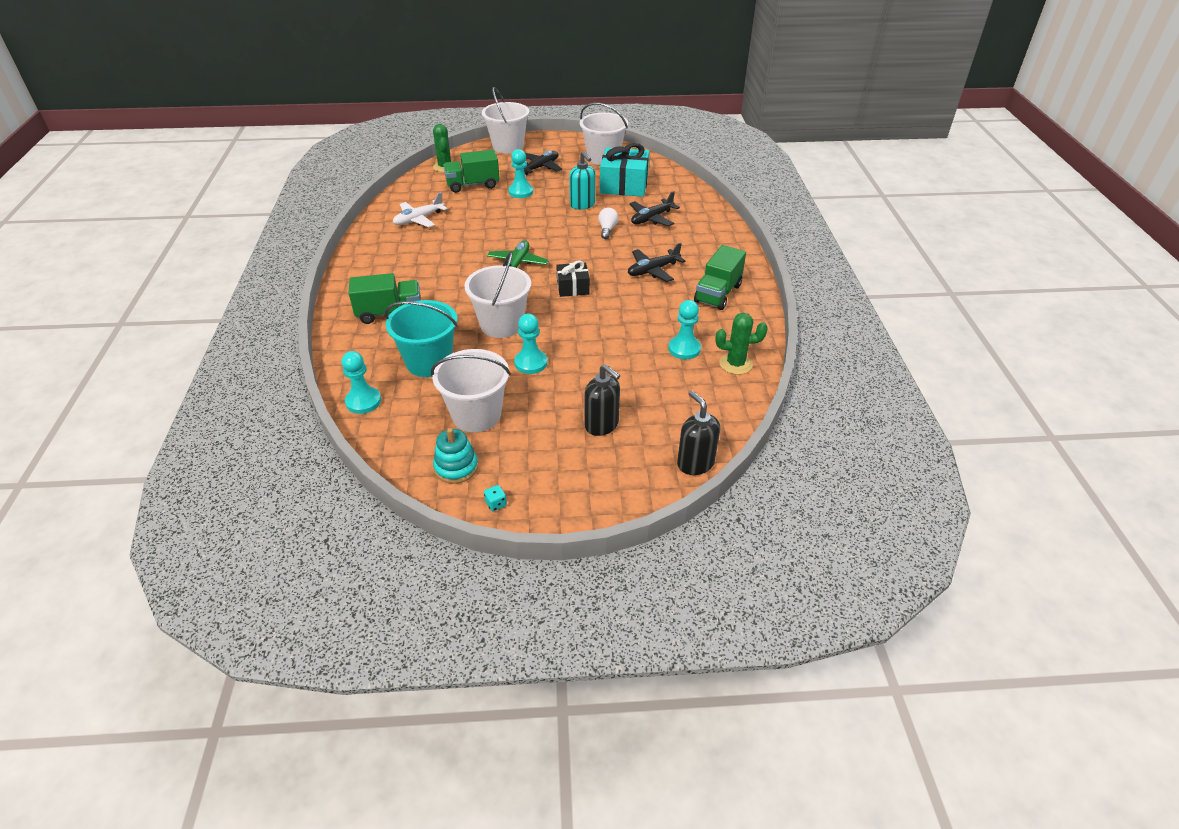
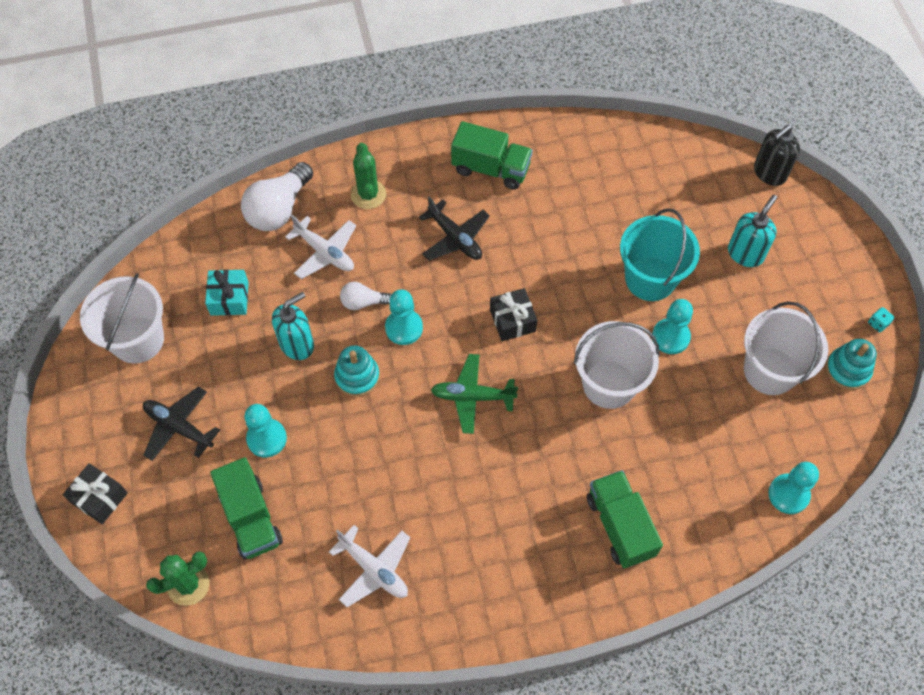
camera: 100 degrees left, 20 degrees up
(429, 362) = (701, 445): turquoise bucket -> turquoise bucket (650, 279)
(508, 146) = (99, 498): white bucket -> black gift
(551, 223) = (357, 376): none -> turquoise stacking toy
(602, 425) = (745, 253): black soap dispenser -> turquoise soap dispenser
(624, 185) = (229, 298): turquoise gift -> turquoise gift, size x0.56
(651, 218) = (325, 252): black plane -> white plane
(684, 349) = (603, 194): turquoise pawn -> turquoise pawn (404, 328)
(691, 204) = (279, 209): none -> white light bulb
(735, 364) = (616, 147): green cactus -> green cactus (368, 194)

